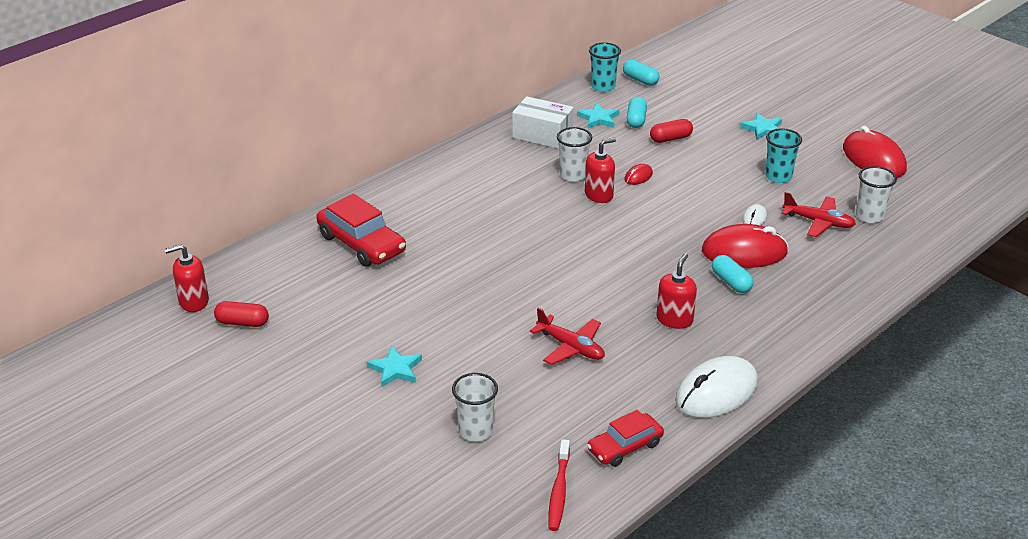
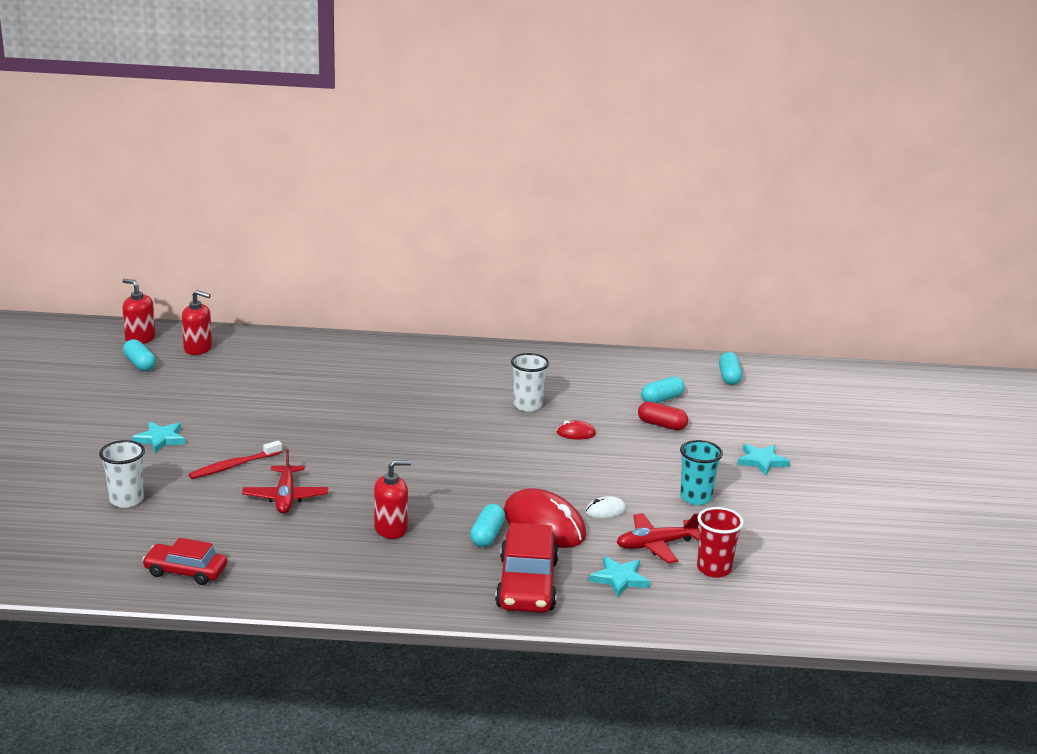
camera: 45 degrees right, 10 degrees down
(242, 323) = (139, 364): red capsule -> turquoise capsule
(361, 243) = (296, 364): red car -> red car (527, 584)
(542, 135) = (563, 370): white box -> none
(559, 491) = (94, 563): red toothbrush -> red toothbrush (234, 466)
(598, 118) = (632, 383): turquoise star -> turquoise star (619, 579)
(599, 195) = (517, 427): red soap dispenser -> red soap dispenser (198, 348)
(603, 86) = (686, 366): turquoise cup -> none
(716, 392) = (315, 587): white mouse -> none
(818, 222) = (656, 545): red plane -> red plane turned 90 degrees clockwise
(869, 216) = (714, 569): white cup -> red cup
(873, 159) = (819, 536): red mouse -> none

